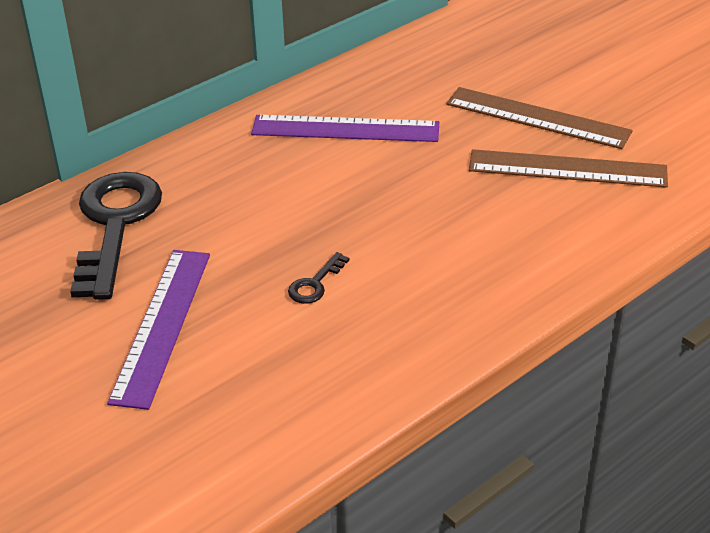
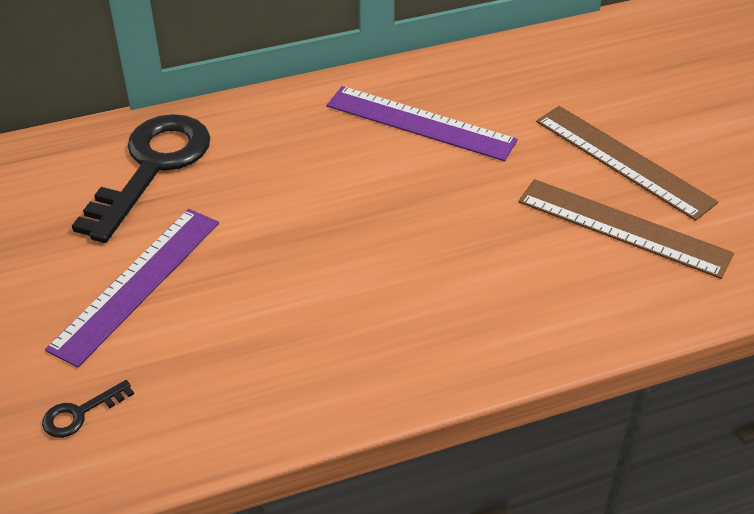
camera: 20 degrees right, 5 degrees up
(315, 284) = (299, 283): black key -> black key (80, 413)

